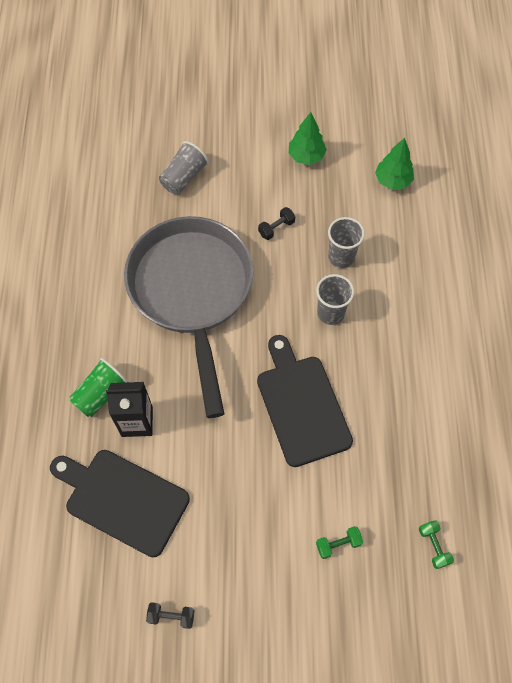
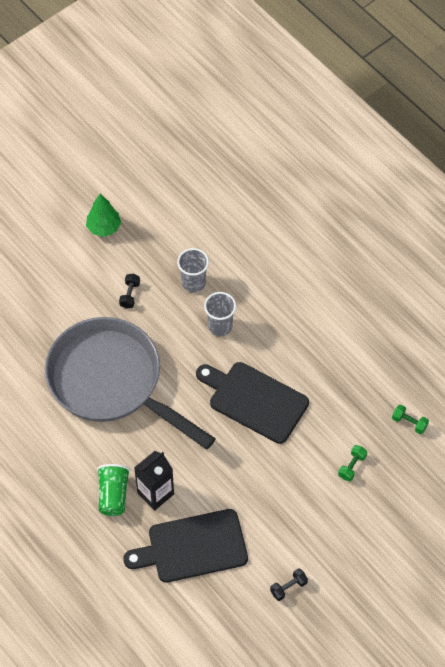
camera: 40 degrees left, 5 degrees down
(184, 177) = (27, 306): grey cup -> none
(392, 181) = (181, 202): green tree -> none

